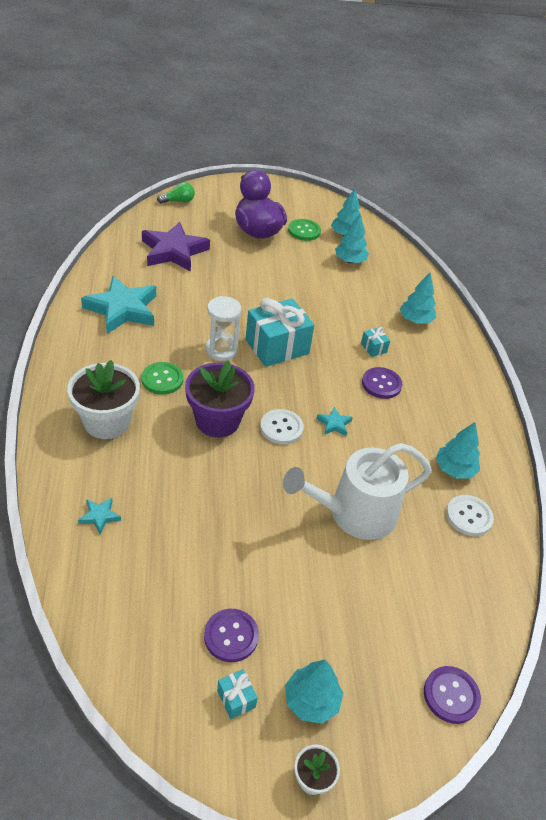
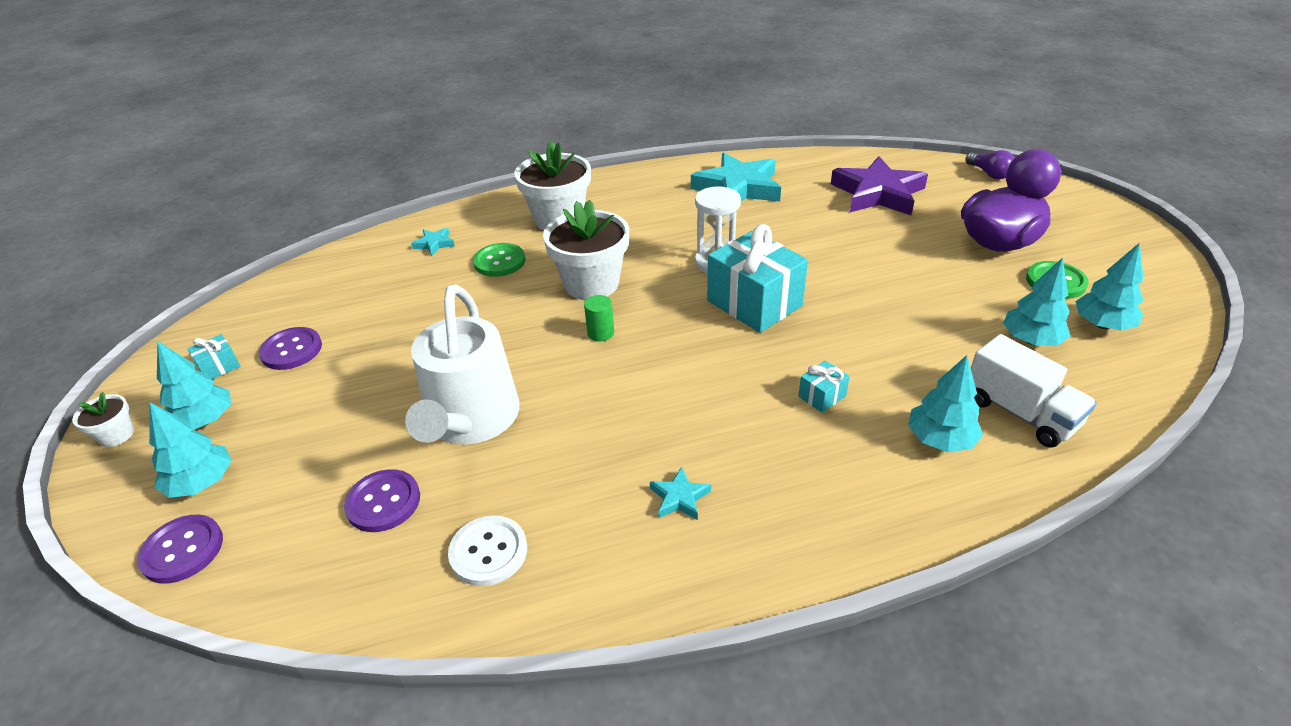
camera: 85 degrees right, 5 degrees down
(162, 379) = (639, 235): green button -> green button (499, 261)
(178, 201) = (989, 174): green light bulb -> purple light bulb
(217, 420) = (591, 284): purple flower pot -> white flower pot
(281, 428) = (600, 333): white button -> green cylinder
(334, 424) = (629, 378): turquoise star -> turquoise star (679, 498)
(355, 513) = (471, 420): white watering can -> white watering can turned 150 degrees counterclockwise
(381, 384) = (740, 415): purple button -> purple button (383, 502)
(402, 288) = (1020, 413): none -> white truck
(454, 469) = (585, 525): turquoise tree -> turquoise tree (201, 483)

